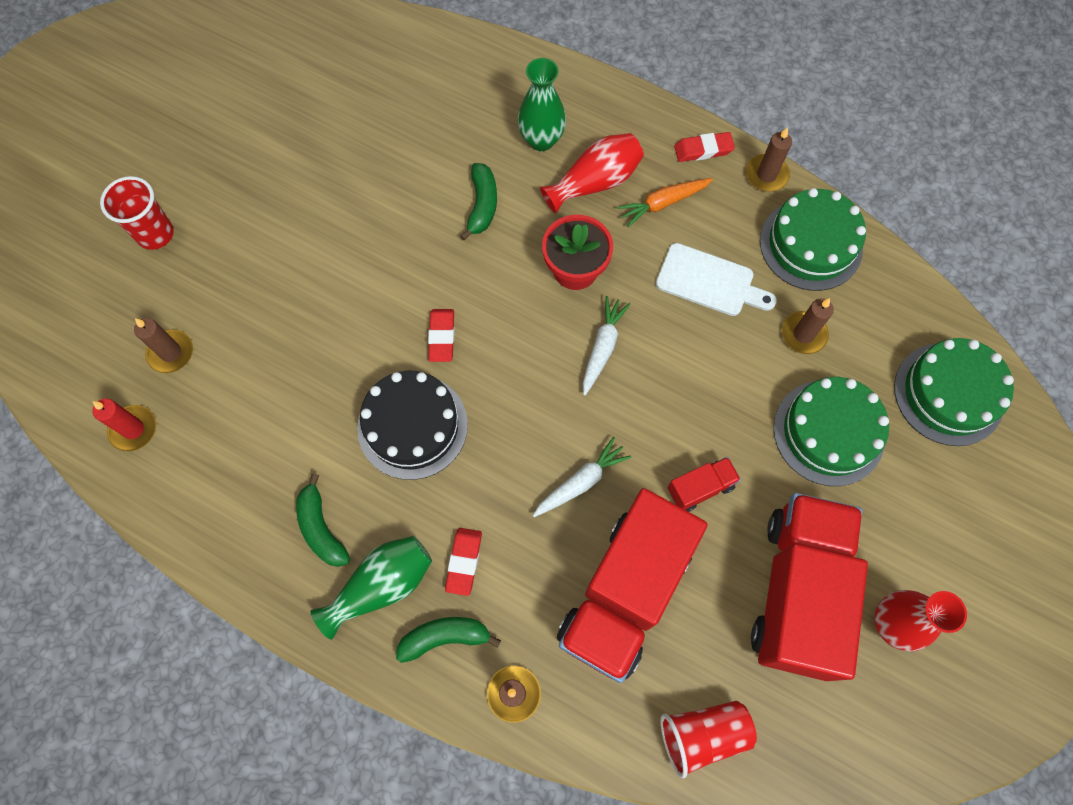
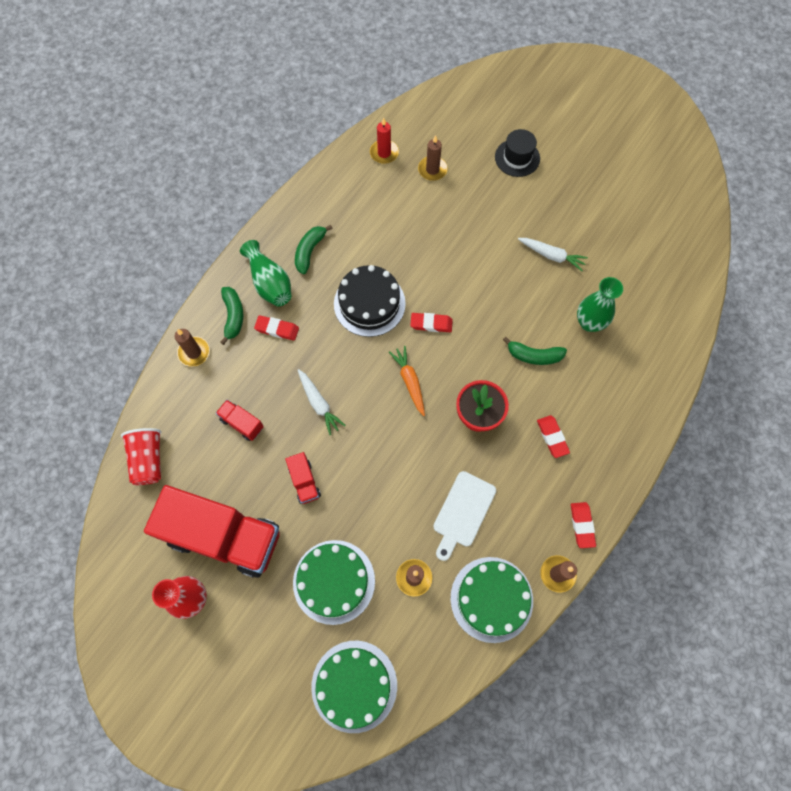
camera: 95 degrees right, 0 degrees up
(155, 234) = (517, 158): red cup -> black hat
(321, 528) = (310, 251): green banana -> green banana turned 45 degrees counterclockwise
(541, 140) = (591, 401): green vase -> green vase (589, 323)
(595, 182) = (552, 437): red vase -> red eraser
(602, 347) = (415, 428): white carrot -> white carrot (551, 255)
(625, 593) = (242, 423): red truck -> red truck, size x0.42
(663, 203) = (532, 486): orange carrot -> orange carrot (409, 382)

